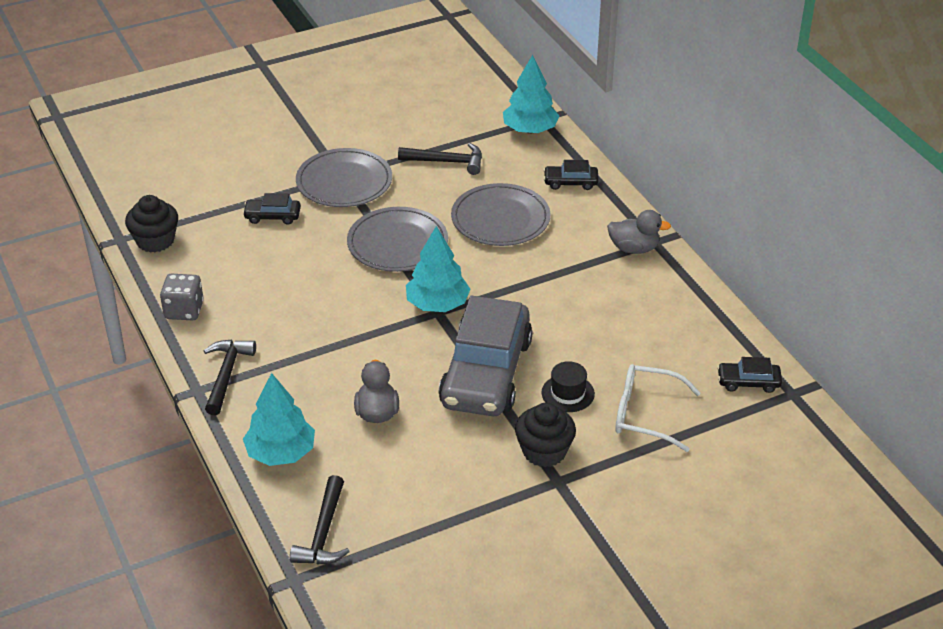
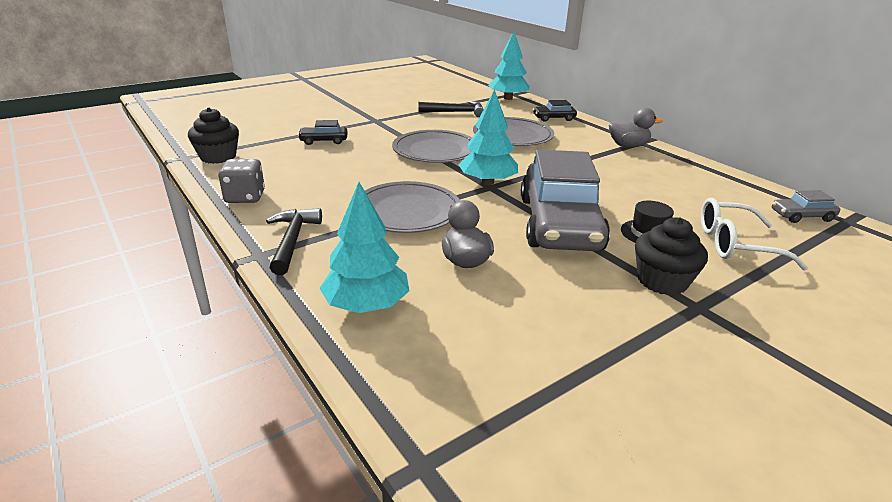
camera: 10 degrees left, 10 degrees down
(324, 533) = (446, 391): black hammer -> none
(344, 182) = (379, 123): grey plate -> grey plate (407, 211)
(748, 382) = (801, 216): black car -> grey car

